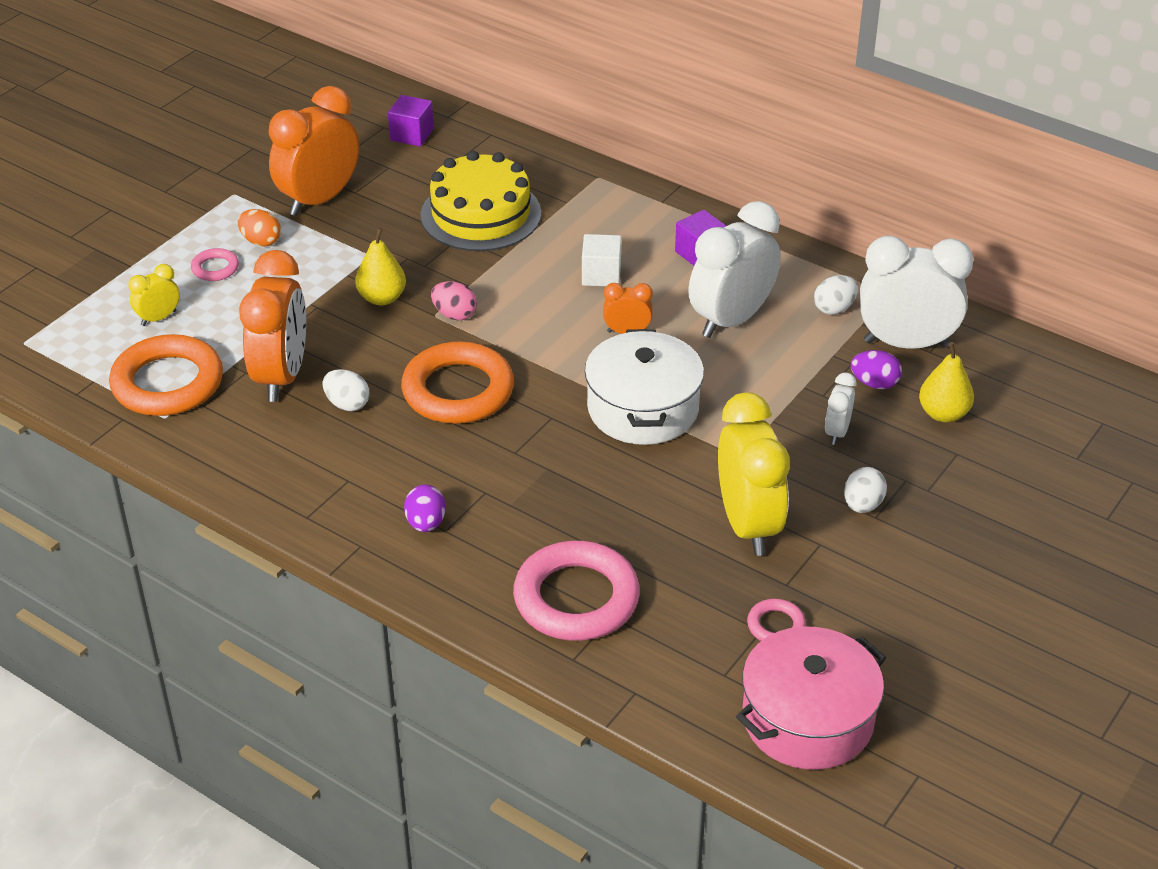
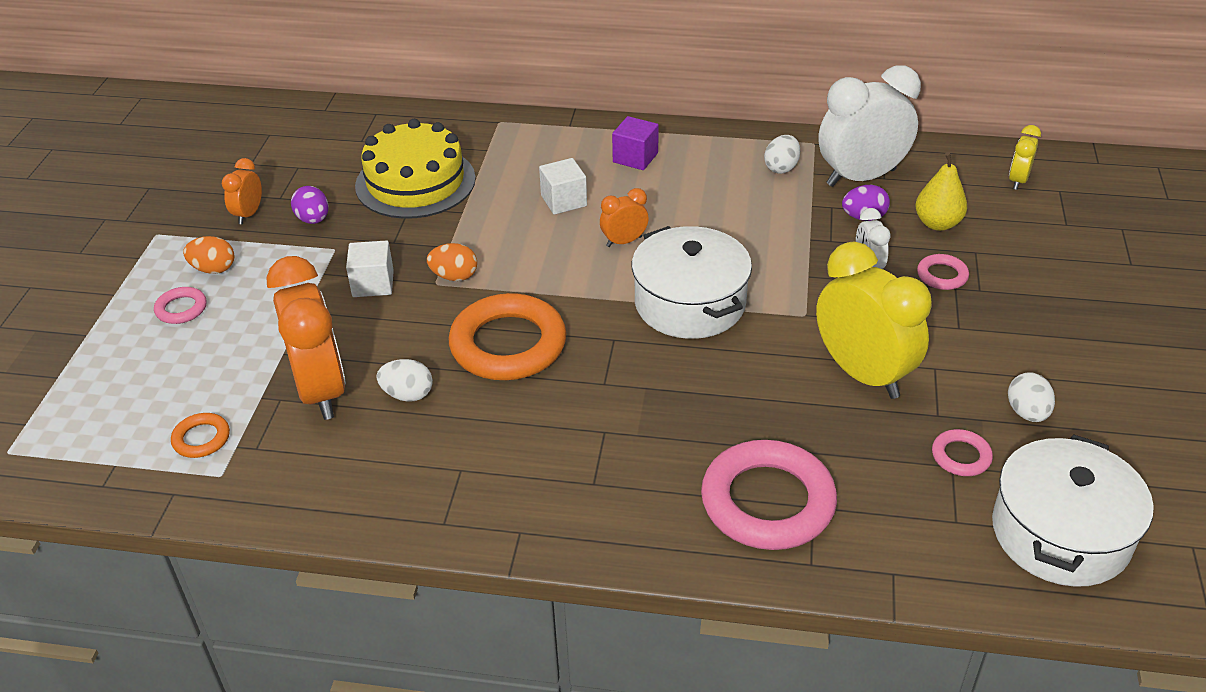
camera: 25 degrees left, 0 degrees up
(158, 318) = (150, 376): yellow clock -> yellow clock (1017, 181)
(167, 383) = (201, 439): orange ring -> orange ring, size x0.46
(319, 200) = (248, 214): orange clock -> orange clock, size x0.47
(382, 298) = (373, 284): yellow pear -> white cube
(412, 135) = (301, 134): purple cube -> none
(426, 523) = (570, 484): purple egg -> purple egg (313, 220)
(454, 314) = (454, 276): pink egg -> orange egg
(731, 320) = (705, 203): white clock -> none
(807, 719) = (1060, 533): pink pot -> white pot
(862, 505) = (940, 321): white egg -> white egg (1027, 413)
(902, 464) = (942, 275): none -> pink ring

